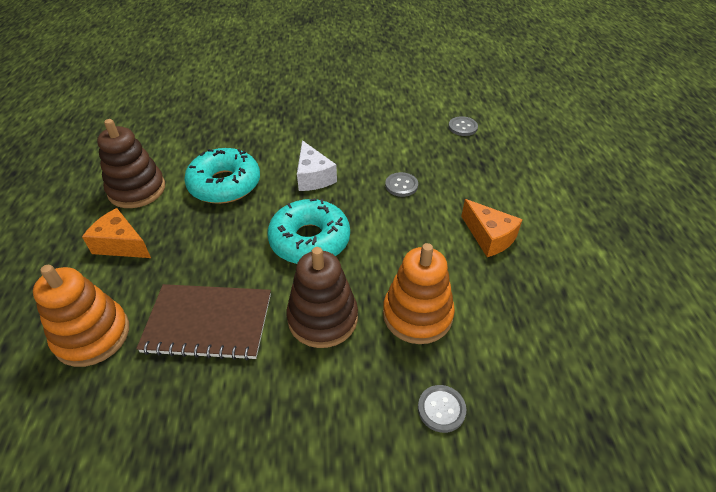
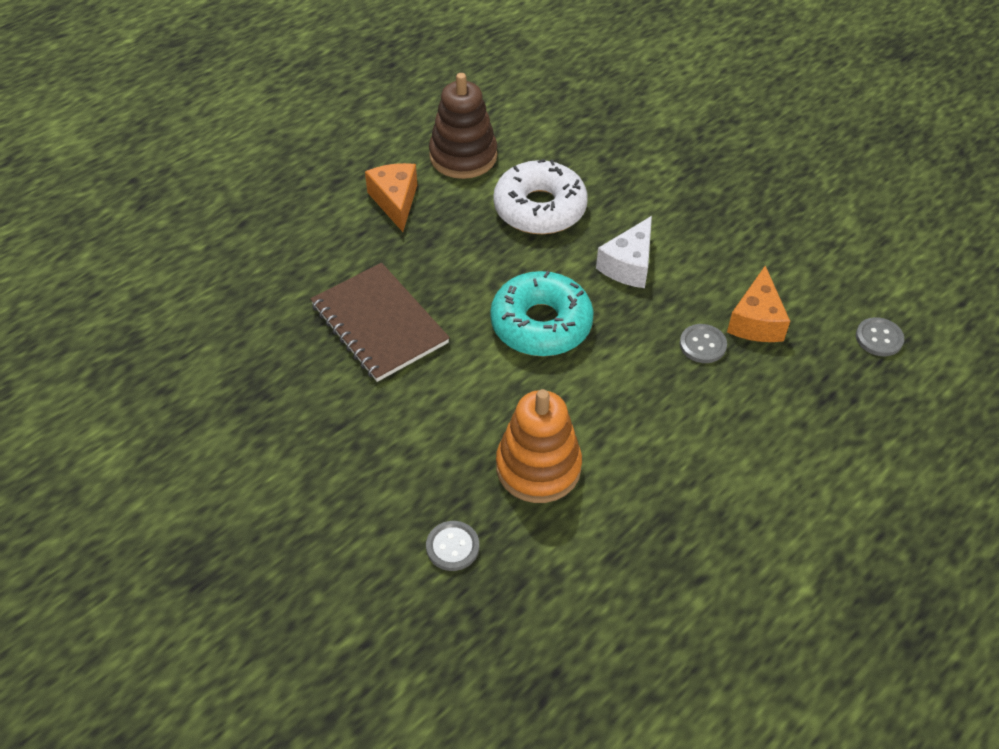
camera: 50 degrees right, 5 degrees up
(92, 335) = (299, 263): orange stacking toy -> none
(224, 184) = (539, 208): turquoise donut -> white donut
(322, 318) = (462, 398): brown stacking toy -> none
(489, 237) = (710, 468): orange cheese -> orange cheese (756, 321)

